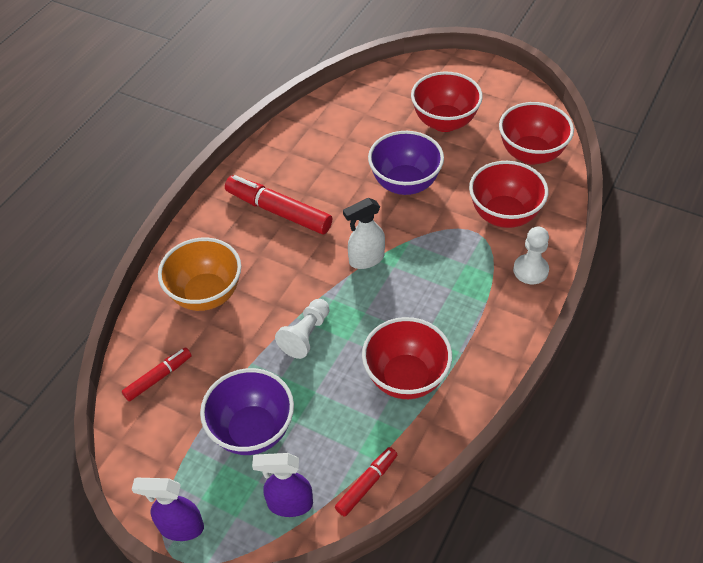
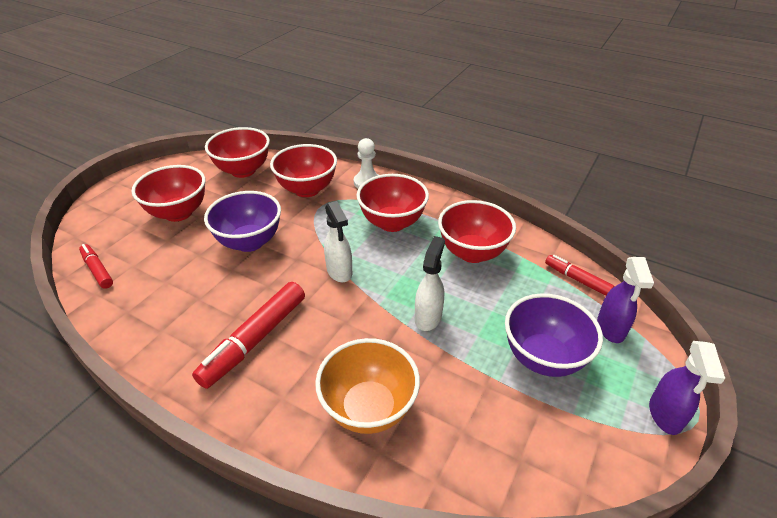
camera: 90 degrees left, 10 degrees down
(158, 377) = (490, 453): red marker -> red marker (97, 270)
(305, 335) = (428, 317): white pawn -> white spray bottle
(452, 299) = (392, 223): none -> red bowl

